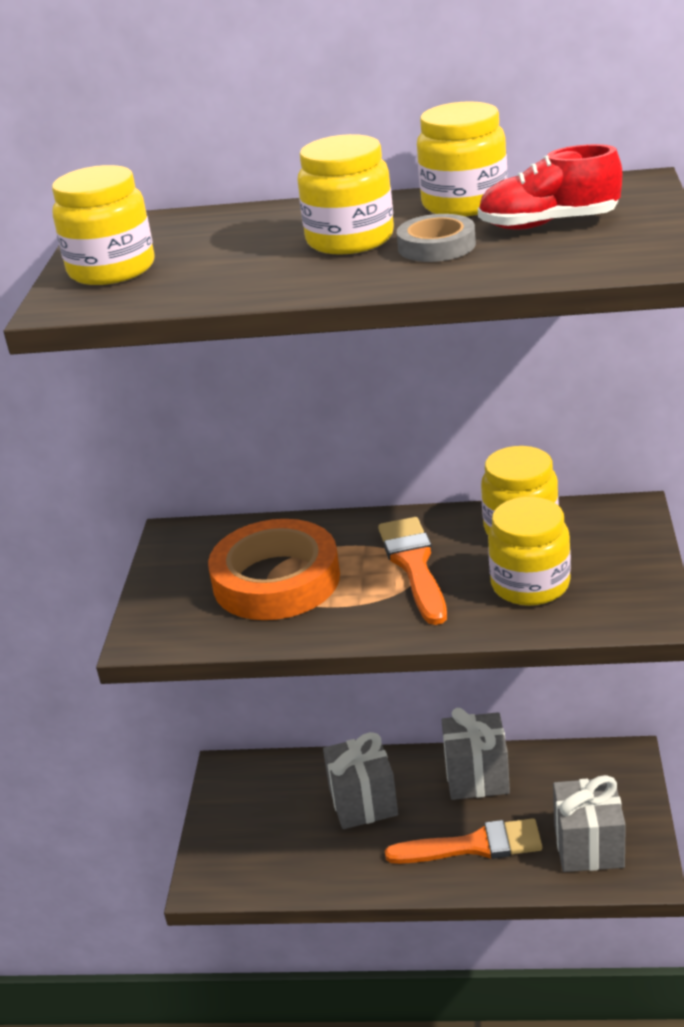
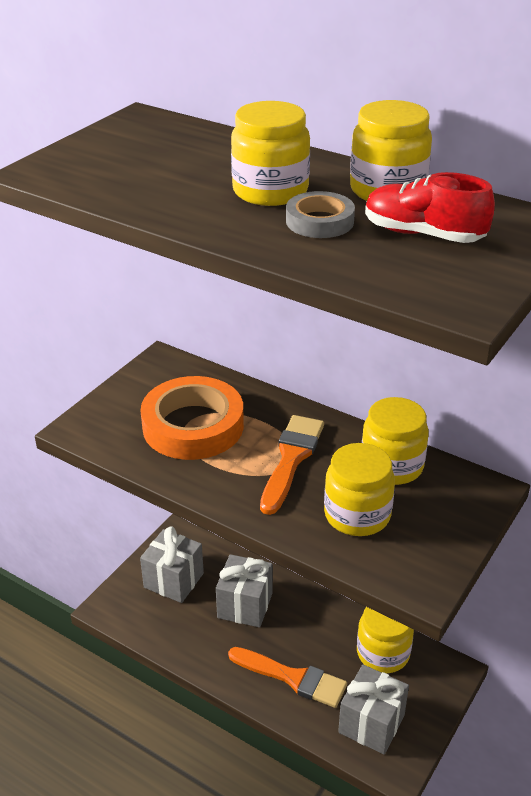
camera: 25 degrees right, 5 degrees up
(112, 269) = (98, 155): yellow jar -> yellow jar (383, 653)
(476, 776) = (334, 628): grey gift -> grey gift (174, 580)

